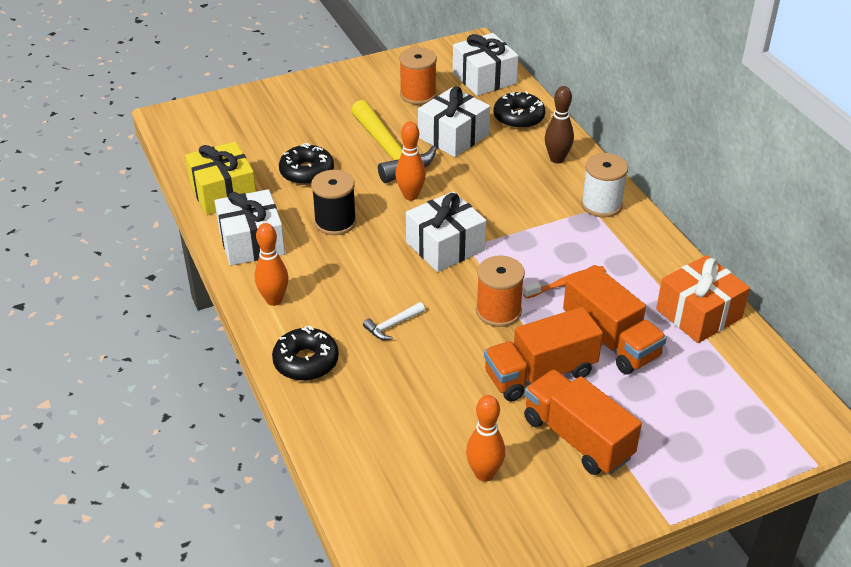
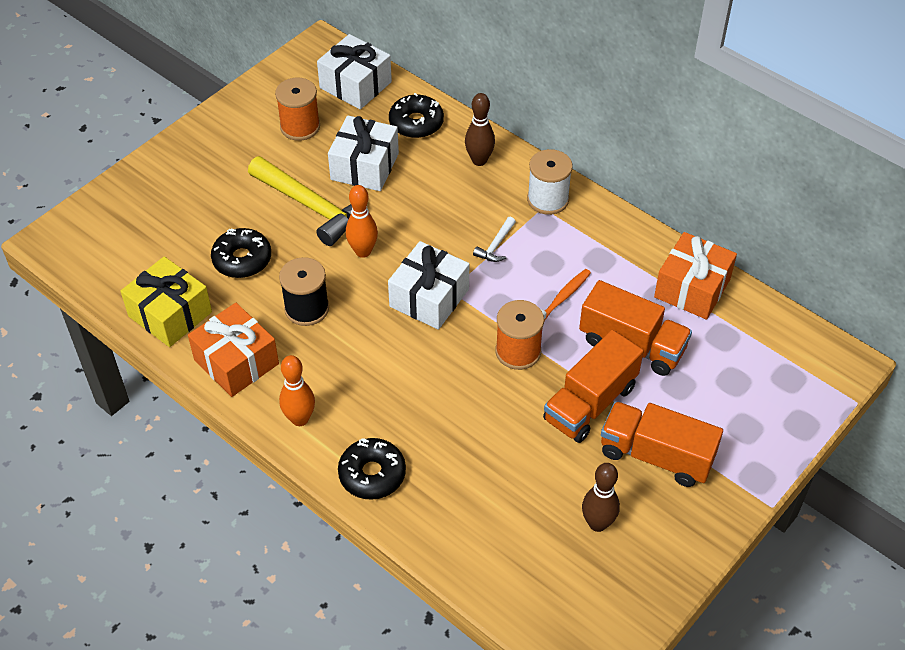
camera: 25 degrees left, 10 degrees up
(251, 242) = (236, 362): white gift -> orange gift
(392, 325) = (430, 404): white hammer -> white hammer (496, 245)
(484, 474) = (597, 523): orange bowling pin -> brown bowling pin

